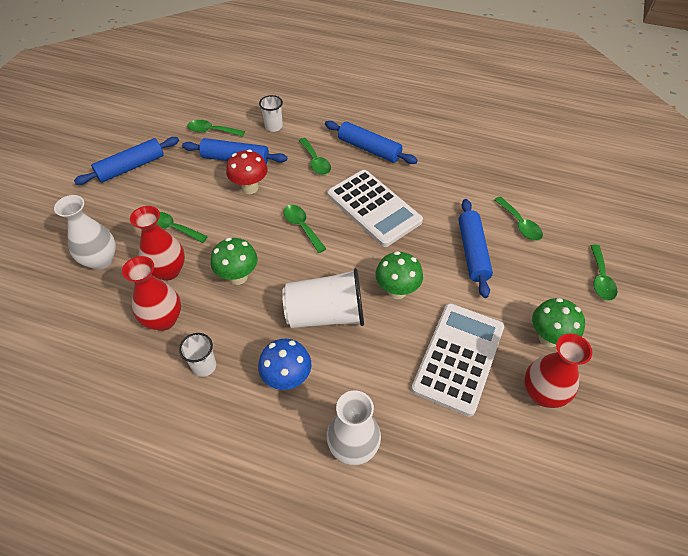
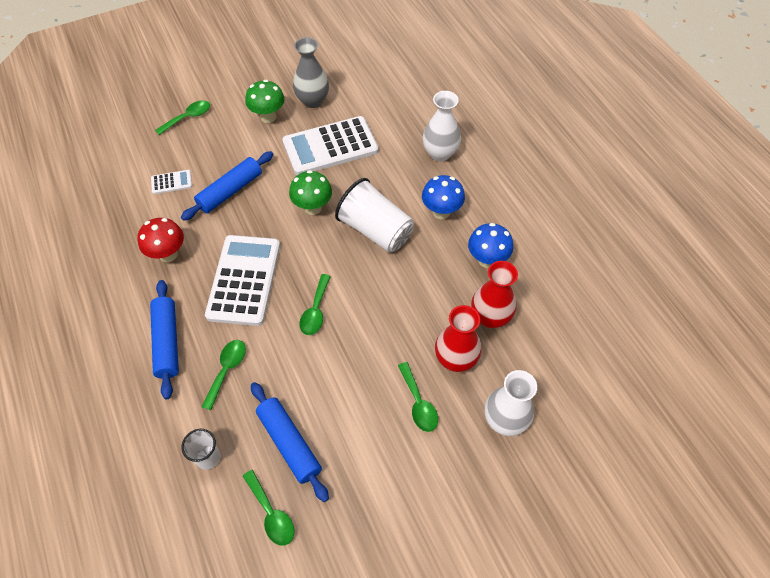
camera: 135 degrees left, 5 degrees up
(131, 167) = (397, 532): blue rolling pin -> none
(204, 366) = (487, 260): white cup -> blue mushroom
(238, 277) = (406, 308): green mushroom -> none
(250, 188) = (313, 391): red mushroom -> red mushroom (168, 254)
(520, 224) = (171, 182): green spoon -> white calculator
(542, 393) = (313, 101): red vase -> grey vase

